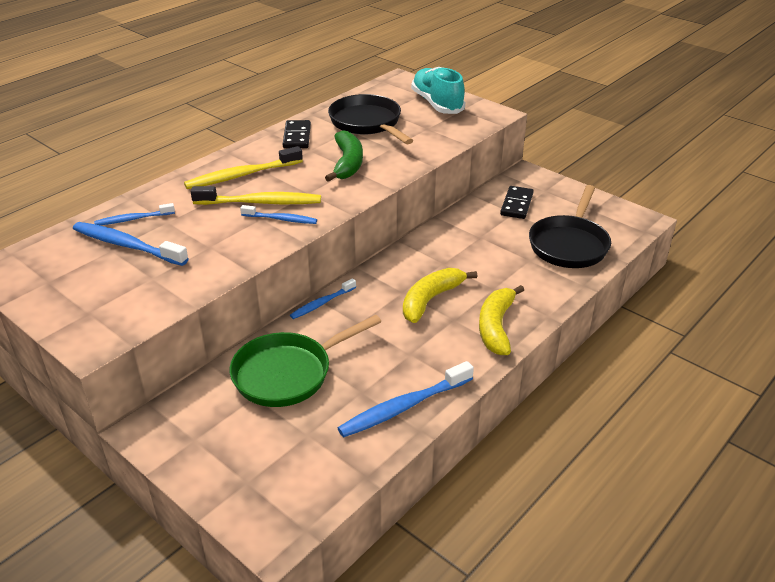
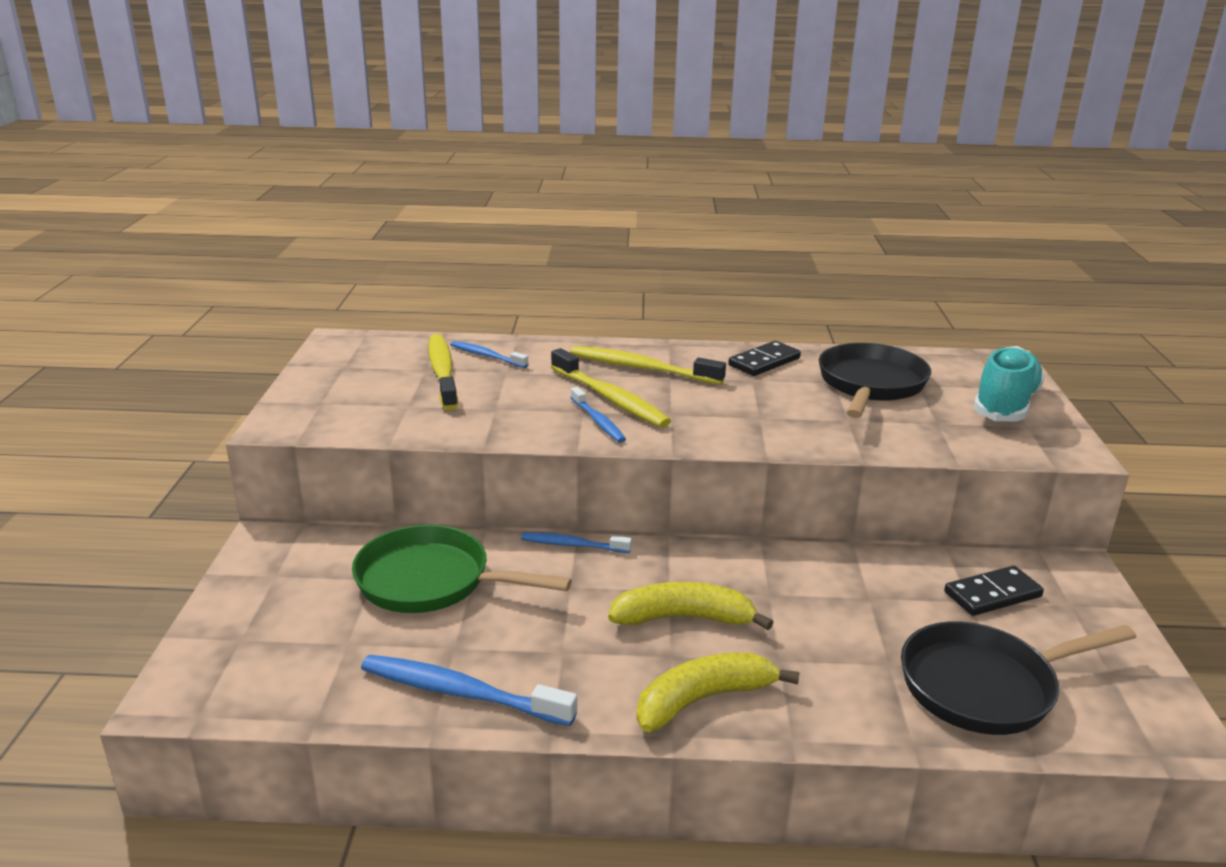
camera: 50 degrees right, 10 degrees down
(127, 245) = (442, 372): blue toothbrush -> yellow toothbrush
(347, 163) = (766, 410): green banana -> none

